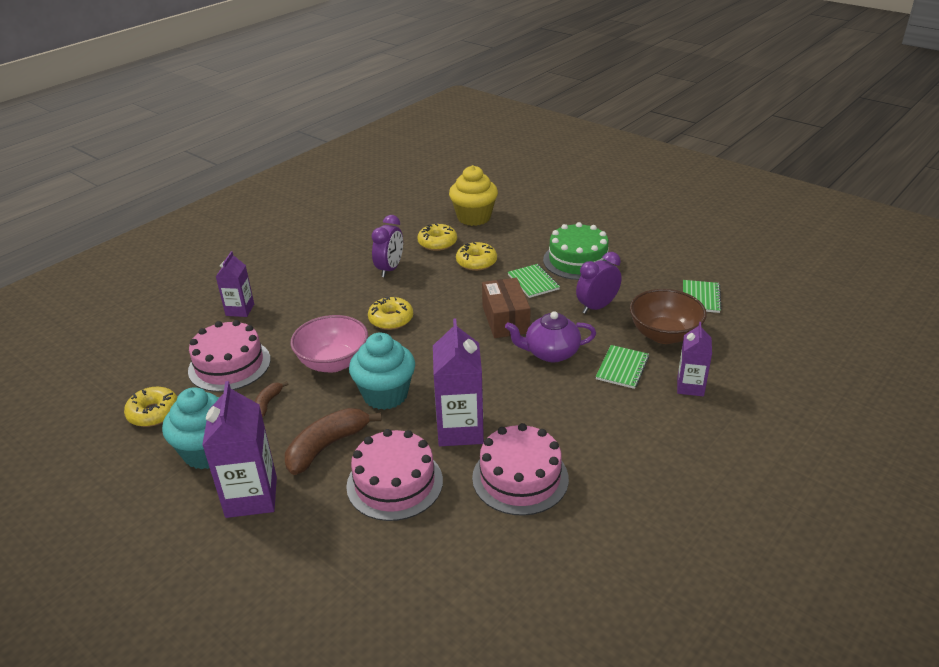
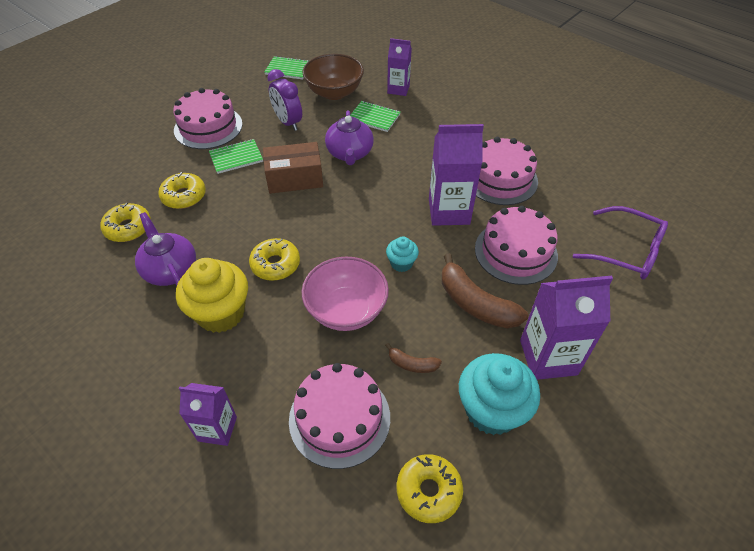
camera: 90 degrees left, 15 degrees up
(385, 395) = (401, 263): turquoise cupcake -> turquoise cupcake, size x0.50
(388, 594) = (626, 251): none -> purple glasses
(390, 269) = (170, 270): purple clock -> purple teapot
(474, 217) = (84, 196): yellow cupcake -> yellow cupcake (221, 313)
(577, 260) = (208, 127): green cake -> pink cake

